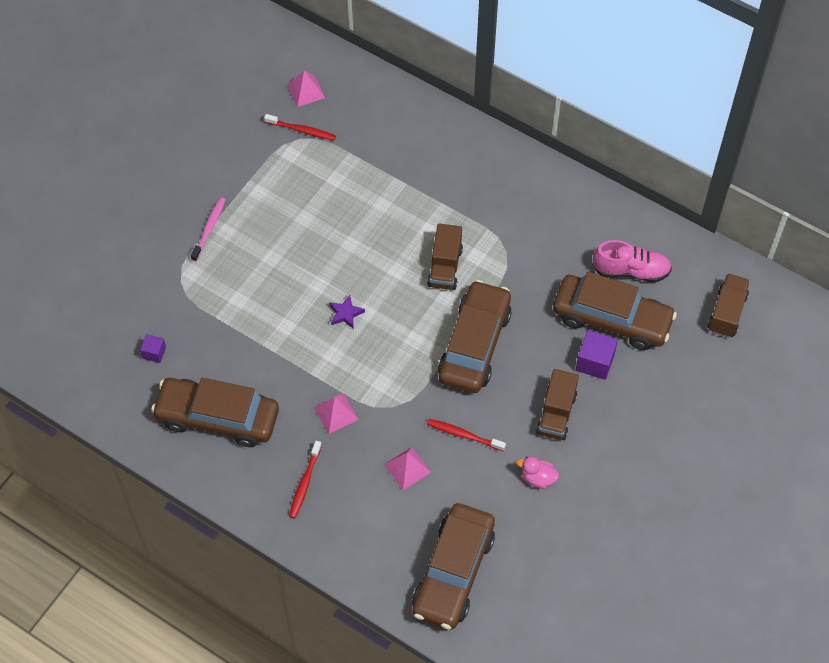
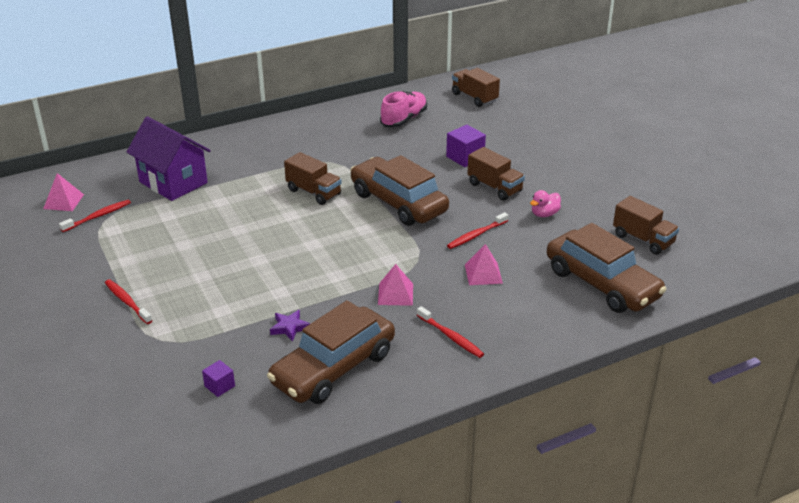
camera: 60 degrees left, 25 degrees down
(209, 228) = (127, 302): pink toothbrush -> red toothbrush
(345, 314) = (303, 255): purple star -> purple star (289, 327)
(386, 149) = (173, 182): none -> purple house
(550, 583) = (643, 239): none -> brown truck
(611, 319) = (436, 139): brown car -> none

